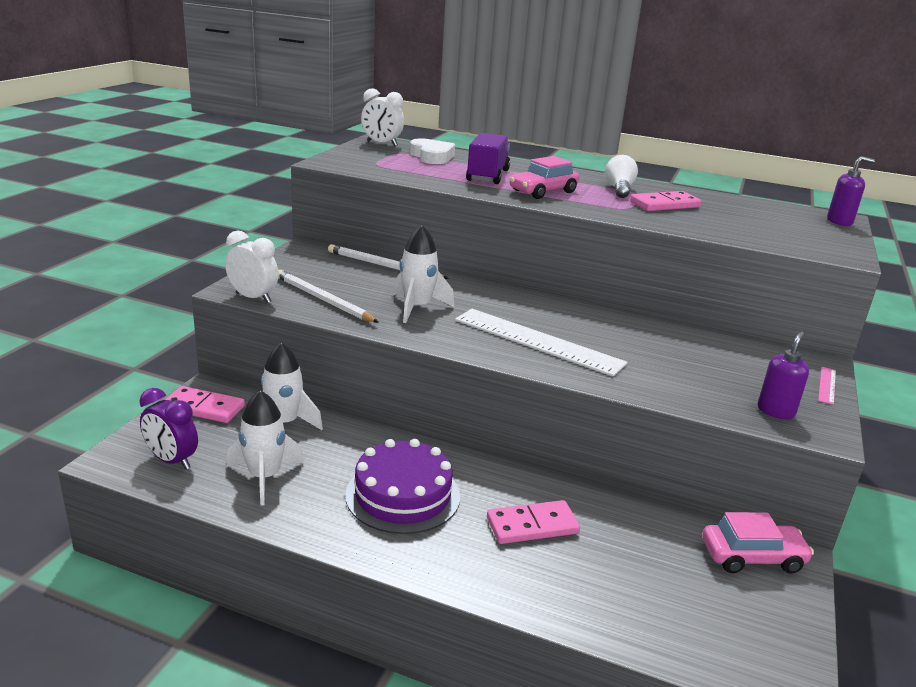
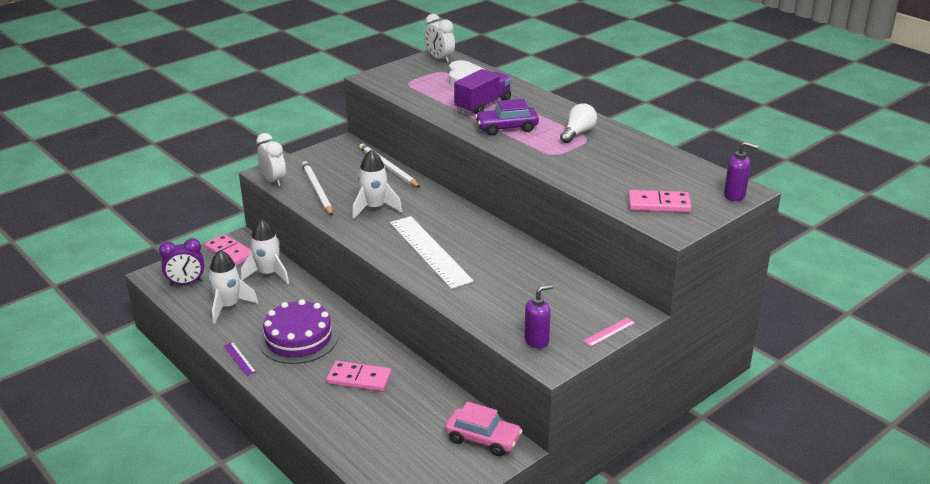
camera: 30 degrees right, 5 degrees up
(172, 460) = (186, 283): purple clock -> purple clock turned 75 degrees counterclockwise
(345, 545) = (239, 358): none -> purple ruler
(543, 191) = (507, 128): pink car -> purple car
(664, 204) = (594, 155): pink domino -> pink domino (659, 204)

